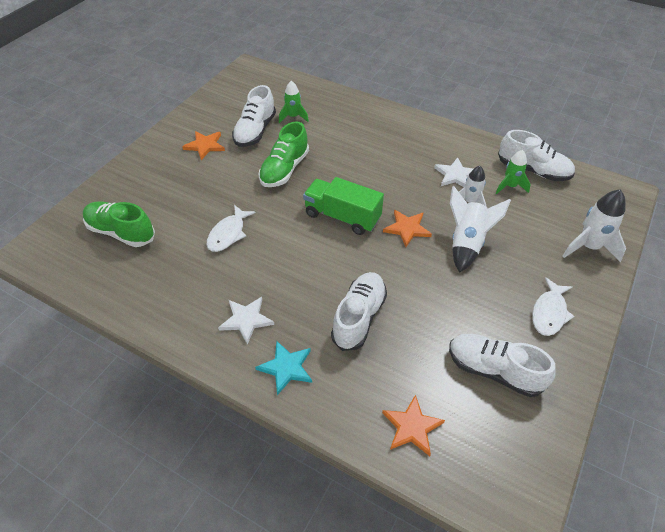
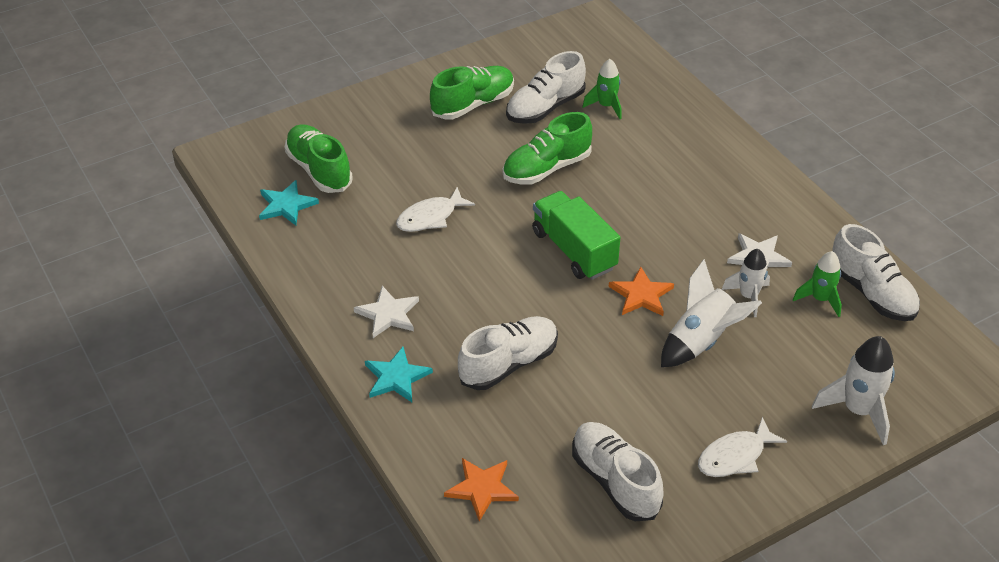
camera: 30 degrees right, 5 degrees down
(111, 269) = (286, 205): none -> turquoise star
(205, 146) = (473, 104): orange star -> green shoe

